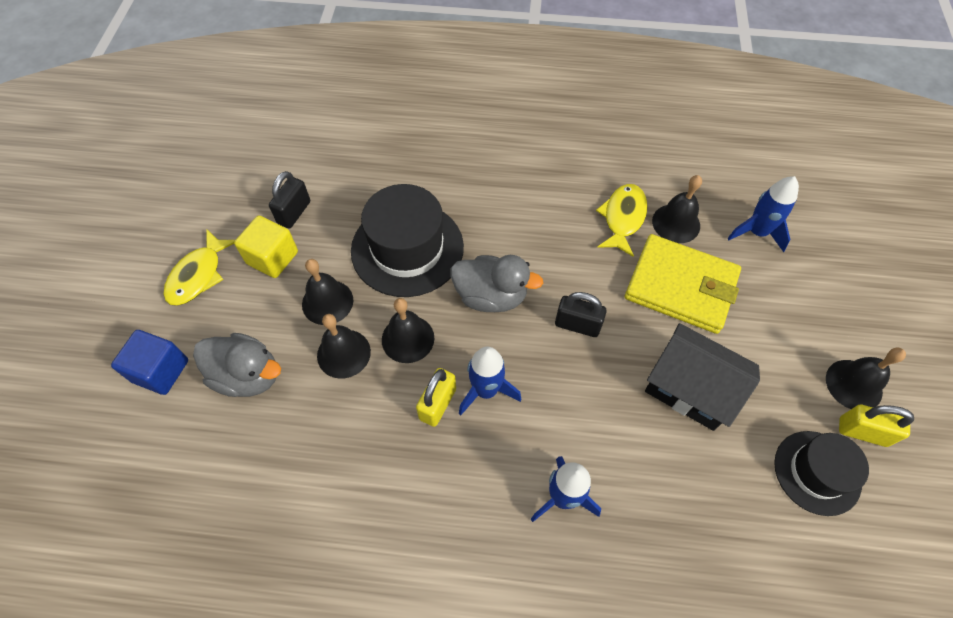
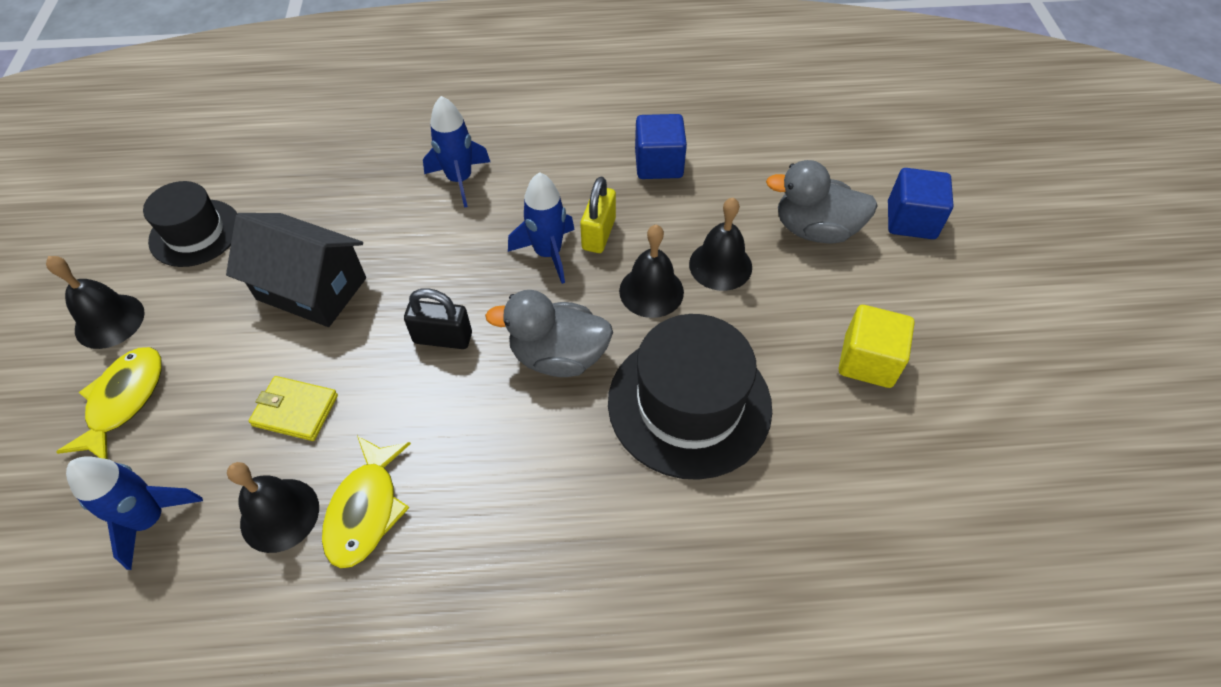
camera: 170 degrees right, 5 degrees down
(198, 275) = (947, 324): yellow fish -> yellow fish (124, 400)
(294, 212) = (878, 433): black padlock -> none
(327, 302) = (766, 317): black bell -> none
(358, 483) = (658, 164): none -> blue cube
(680, 286) = (295, 410): yellow wallet -> yellow wallet, size x0.51
(862, 432) = (126, 275): yellow padlock -> none

